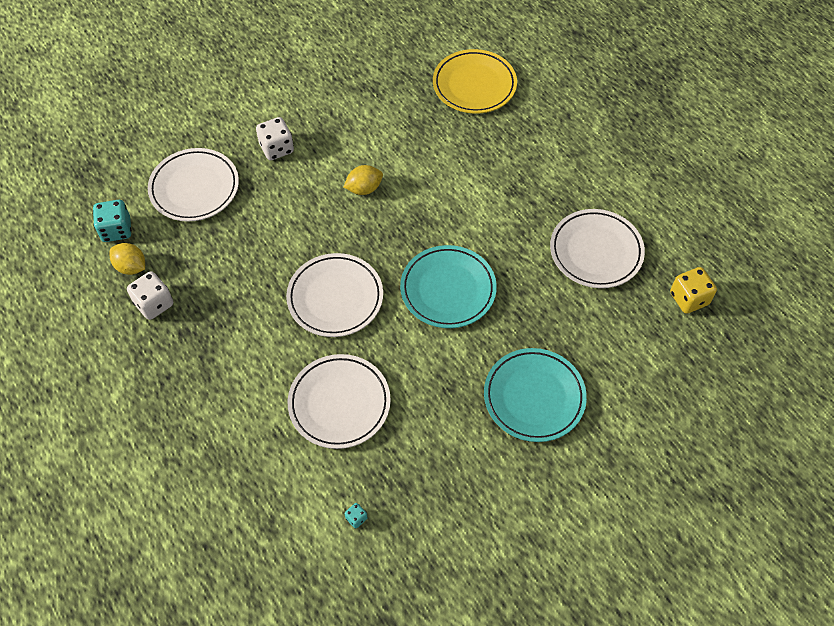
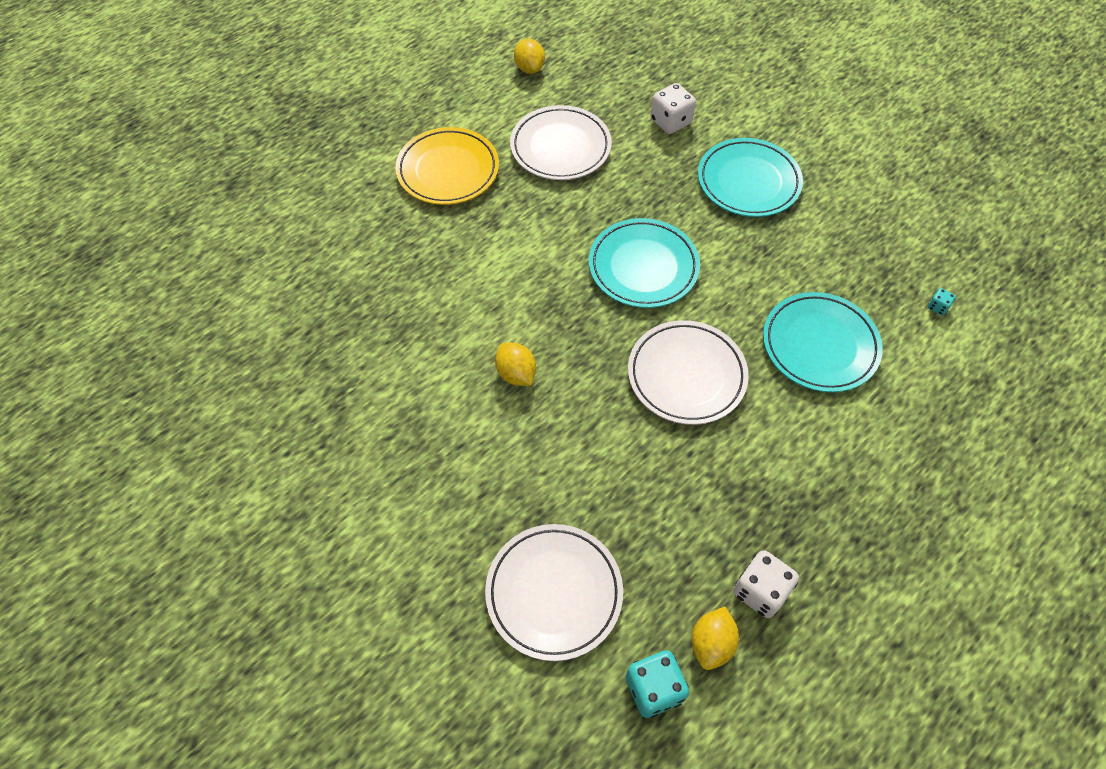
camera: 100 degrees left, 0 degrees up
(276, 148) = (463, 495): white dice -> white dice (670, 122)
(339, 403) = (819, 345): white plate -> turquoise plate
(474, 85) = (326, 279): yellow plate -> yellow plate (448, 170)
(689, 298) = (600, 78): yellow dice -> none
(705, 242) = (529, 68): none -> yellow lemon

